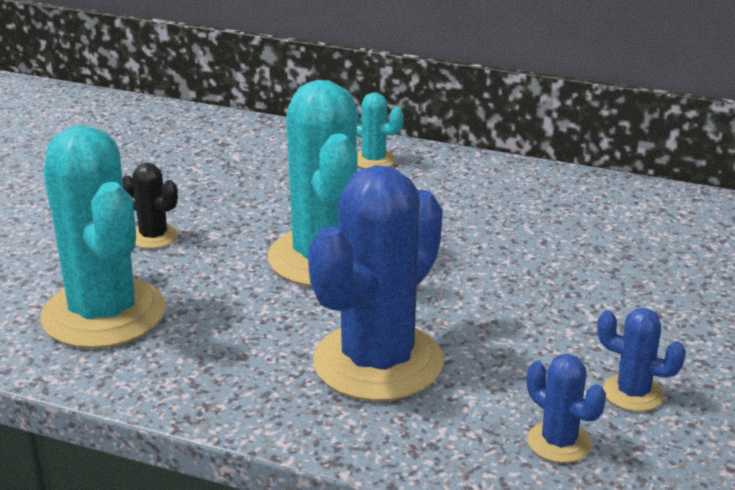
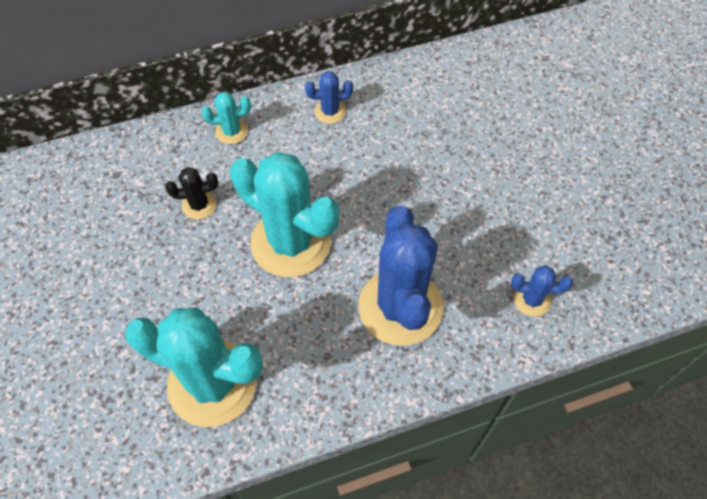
camera: 40 degrees left, 30 degrees up
(153, 236) = (168, 295): black cactus -> black cactus (199, 205)
(633, 393) = (533, 239): blue cactus -> blue cactus (330, 111)

